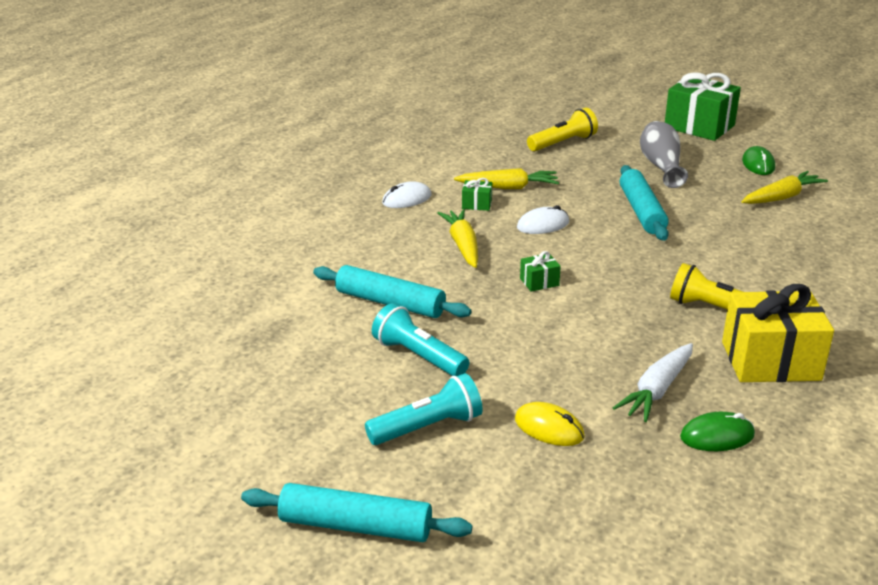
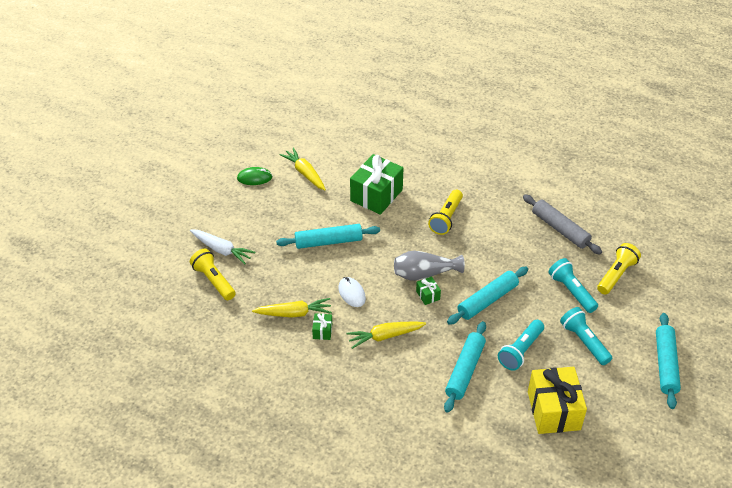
camera: 95 degrees left, 15 degrees up
(407, 199) = (316, 375): white mouse -> none
(508, 187) = (294, 313): yellow carrot -> yellow carrot turned 90 degrees clockwise
(528, 334) = (487, 300): none -> turquoise rolling pin
(549, 428) = (571, 291): yellow mouse -> turquoise flashlight
(596, 496) = (616, 275): none -> yellow flashlight
(657, 390) = (528, 248): white carrot -> white carrot (221, 250)
(661, 166) = (257, 227): grey vase -> grey vase (424, 274)
(699, 126) = (187, 201): green gift -> green gift (376, 195)
(717, 436) = (560, 229): green mouse -> grey rolling pin
(770, 361) = (492, 203): yellow gift -> yellow gift (553, 410)

